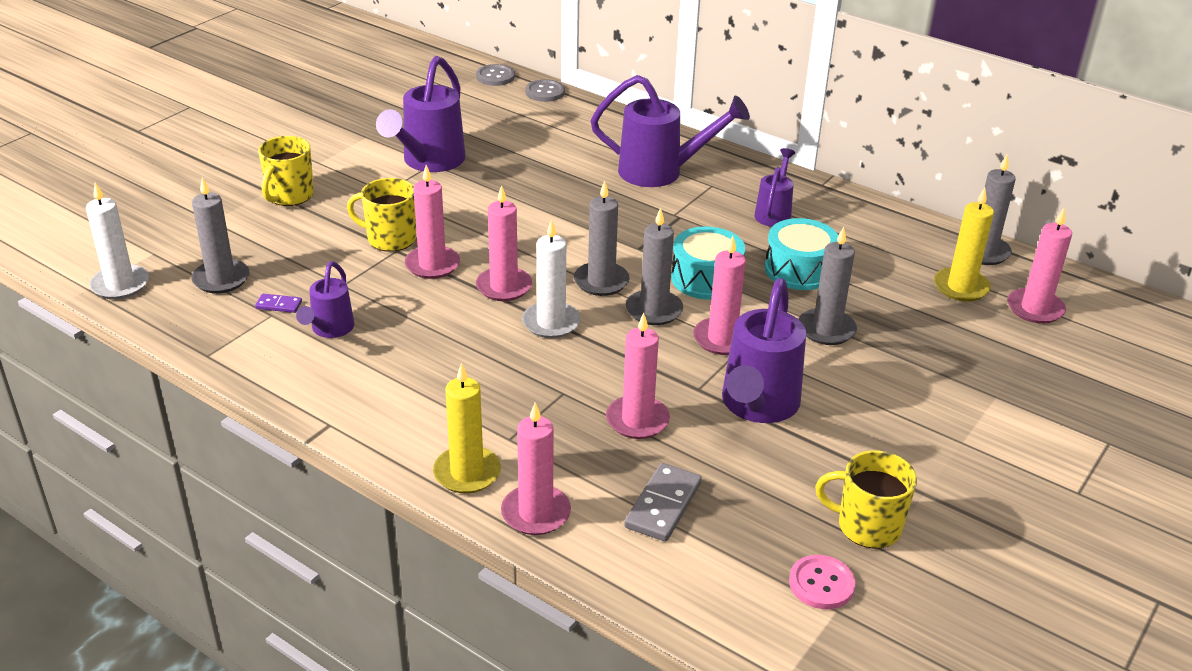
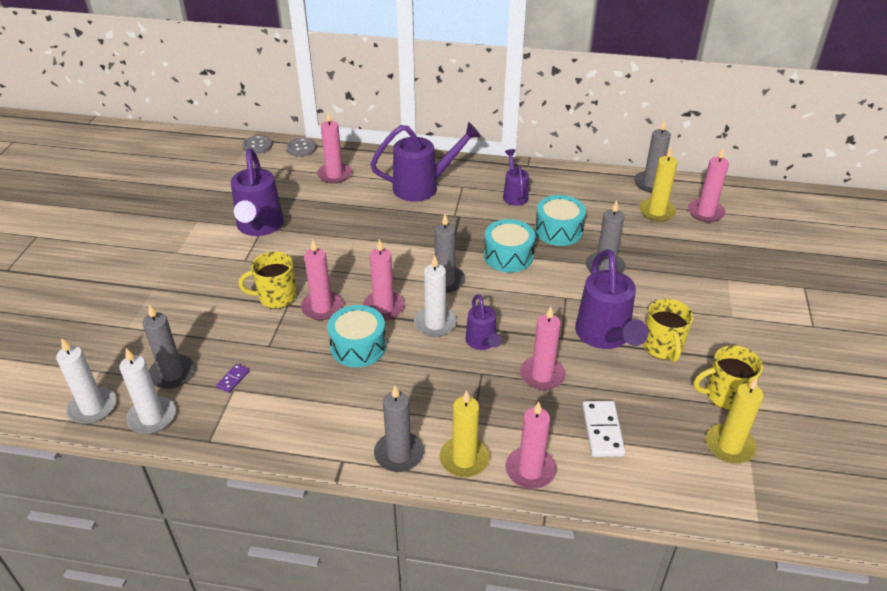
camera: 25 degrees left, 5 degrees up
(169, 313) = (152, 417): none -> white candle
(279, 305) = (233, 379): purple domino -> purple domino turned 45 degrees counterclockwise
(289, 196) = (174, 287): yellow mug -> yellow mug (662, 347)
(329, 330) = (286, 385): purple watering can -> purple watering can (482, 343)
(441, 317) = (358, 346): none -> turquoise drum
(654, 310) = (493, 290): grey candle -> grey candle (399, 454)
(663, 505) = (602, 430): grey domino -> white domino
(722, 339) = (549, 296): pink candle -> pink candle (334, 175)
(821, 584) = (729, 446): pink button -> yellow candle

